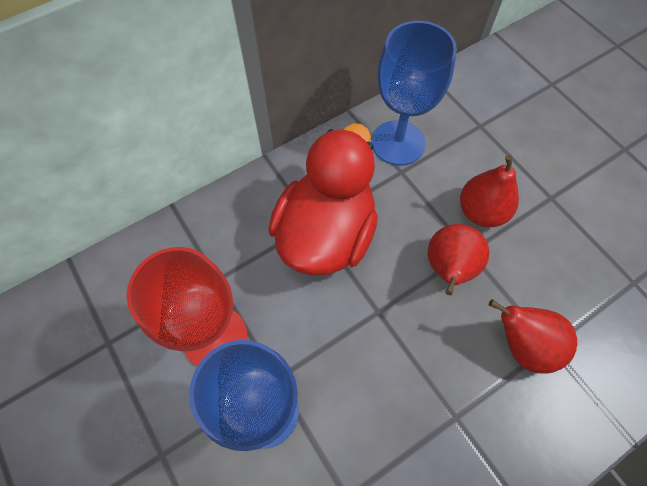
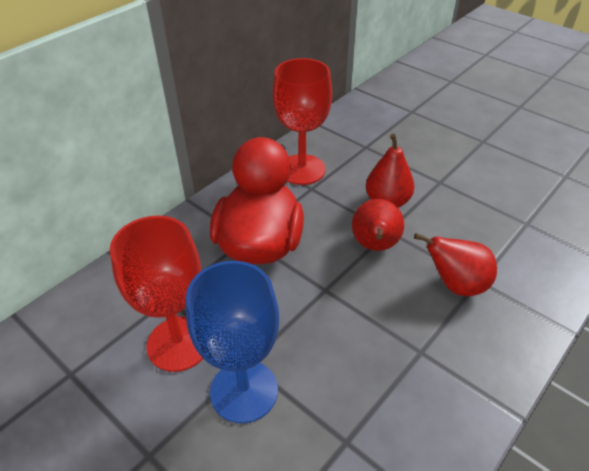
camera: 15 degrees left, 20 degrees down
(398, 143) = (302, 169): blue goblet -> red goblet

